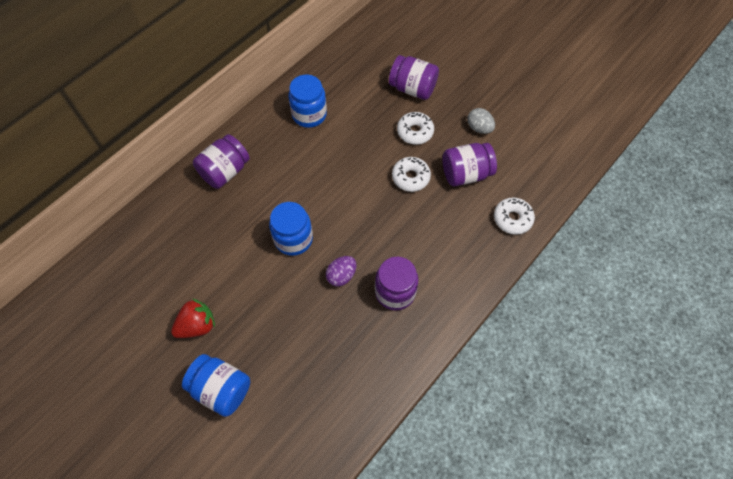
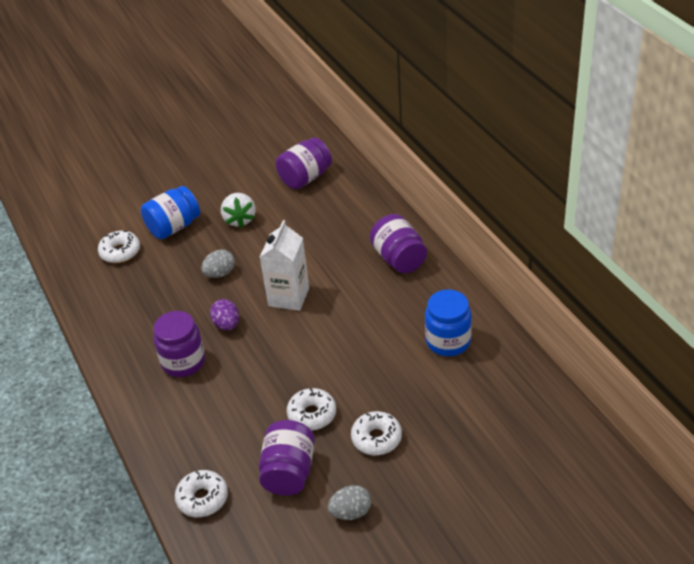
camera: 115 degrees right, 20 degrees down
(197, 325) = (239, 219): red strawberry -> white strawberry
(273, 428) = (120, 252): none -> white donut
(279, 310) = (220, 273): none -> grey egg
(293, 239) = (289, 297): blue jar -> white carton
(412, 88) = (449, 457): purple jar -> purple jar (305, 178)

